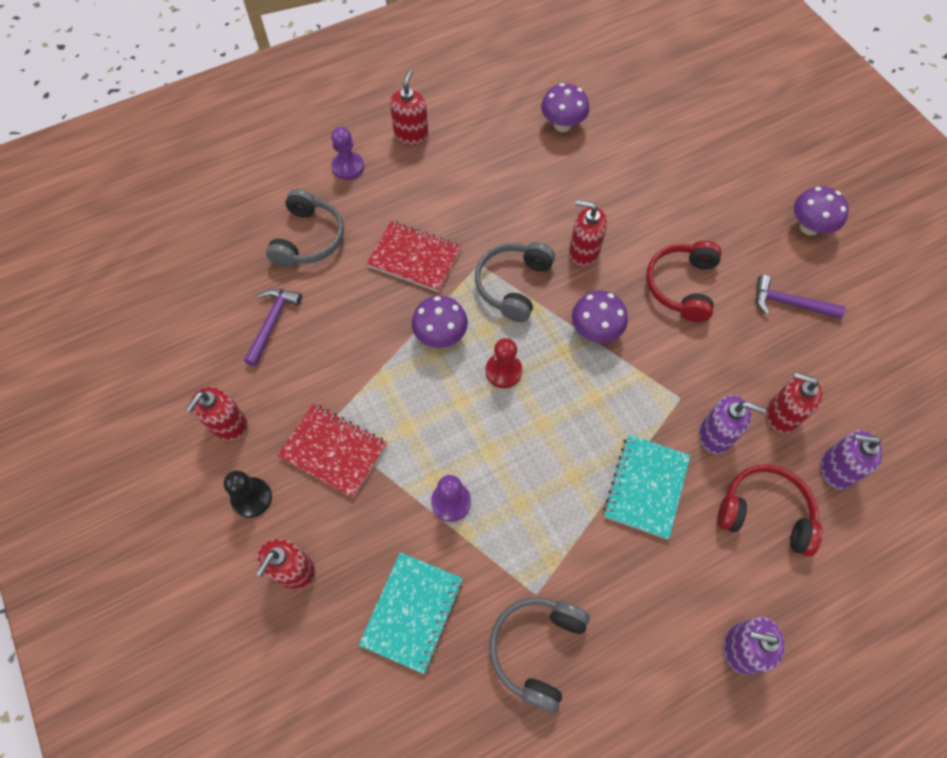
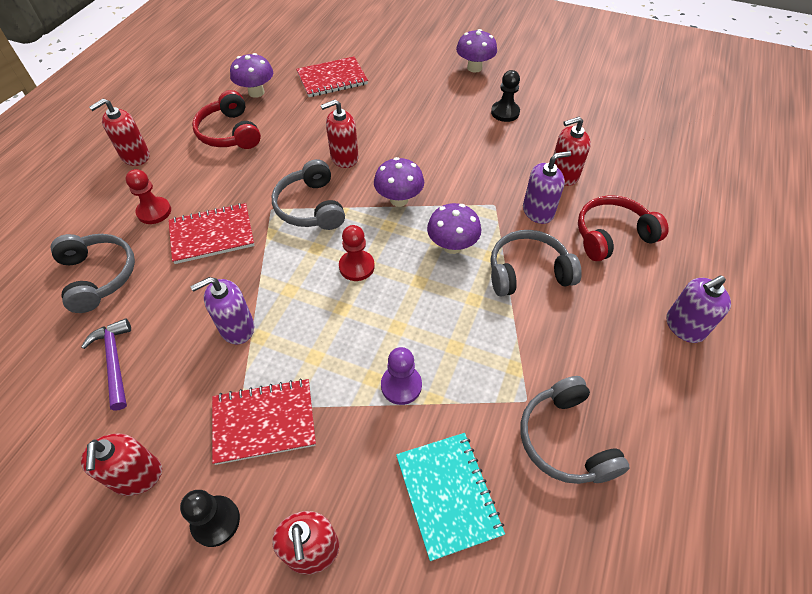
camera: 40 degrees left, 10 degrees down
(348, 167) = (94, 205): purple pawn -> none
(387, 204) = (154, 212): none -> red pawn
(411, 135) = (135, 156): red soap dispenser -> red soap dispenser turned 105 degrees counterclockwise
(440, 336) = (283, 274): purple mushroom -> purple mushroom (452, 246)
(646, 151) = (332, 79): none -> red notebook
(646, 487) = (528, 272): turquoise notebook -> grey headphones
(682, 286) = (430, 140): red headphones -> red headphones (230, 133)
(790, 303) = (505, 112): purple hammer -> black pawn
(836, 469) = (623, 183): purple soap dispenser -> purple soap dispenser (237, 328)

